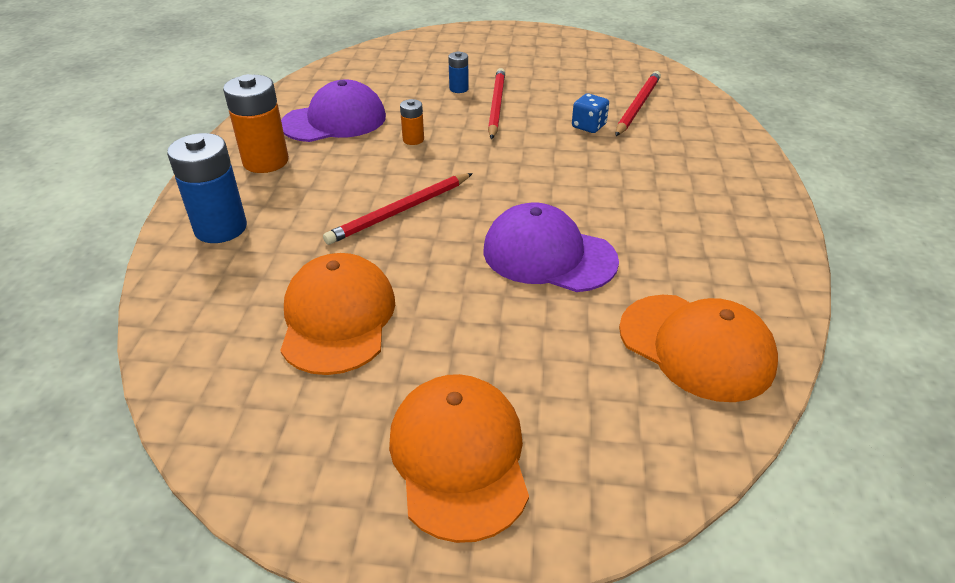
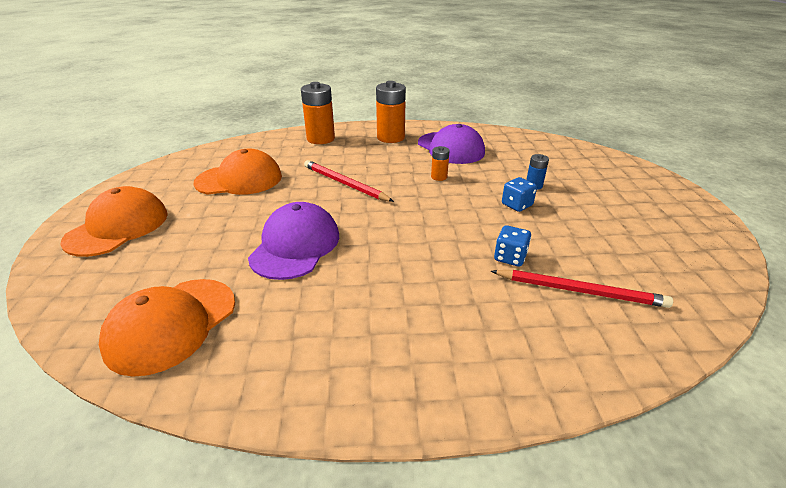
camera: 80 degrees right, 5 degrees down
(220, 228) = (320, 139): blue battery -> orange battery
(459, 457) = (118, 227): orange cap -> orange cap turned 45 degrees counterclockwise
(496, 105) = (516, 205): red pencil -> blue dice

